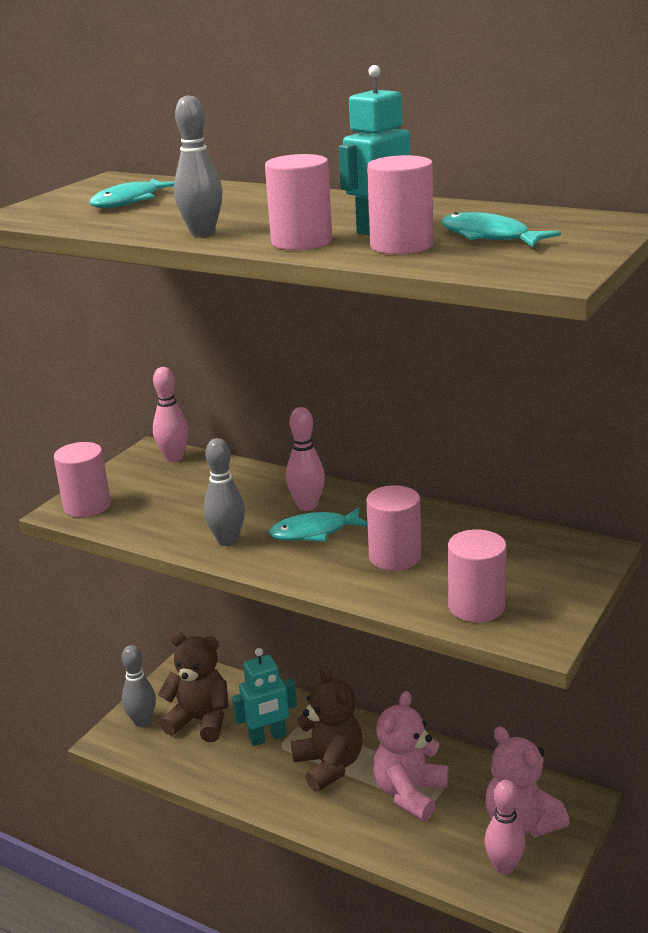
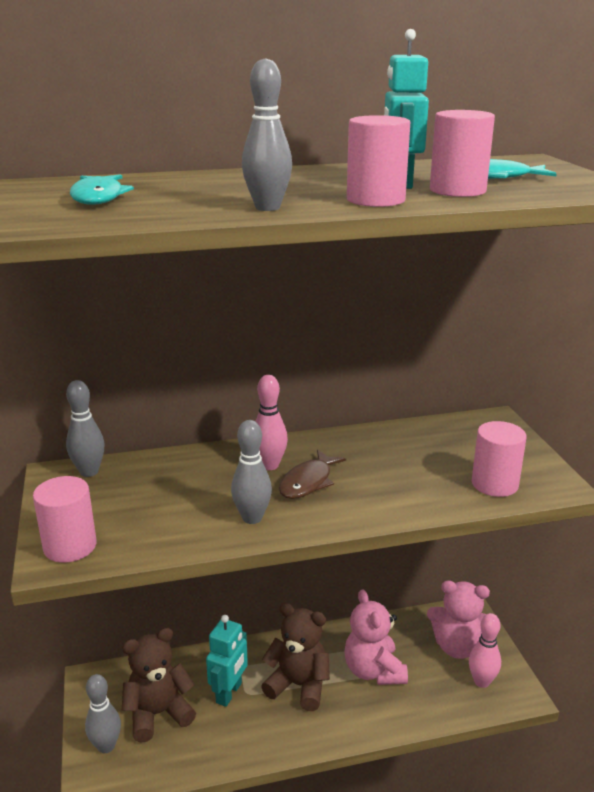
camera: 45 degrees left, 0 degrees up
(174, 458) = (89, 472): pink bowling pin -> grey bowling pin
(314, 532) = (308, 482): turquoise fish -> brown fish
(395, 557) = (392, 475): pink cylinder -> none

